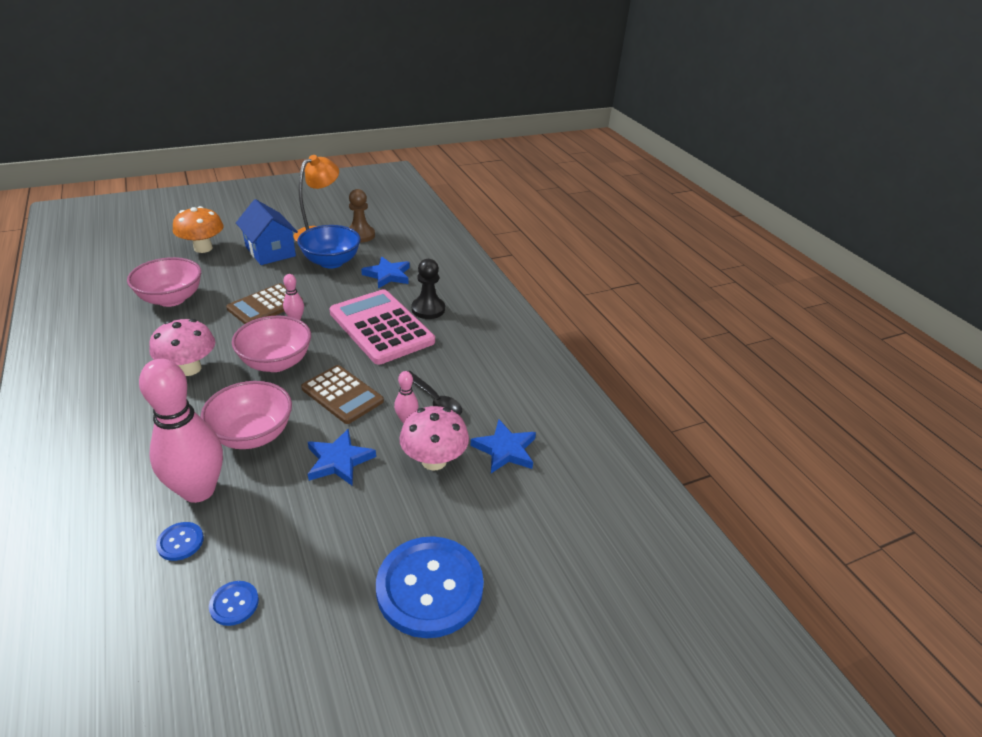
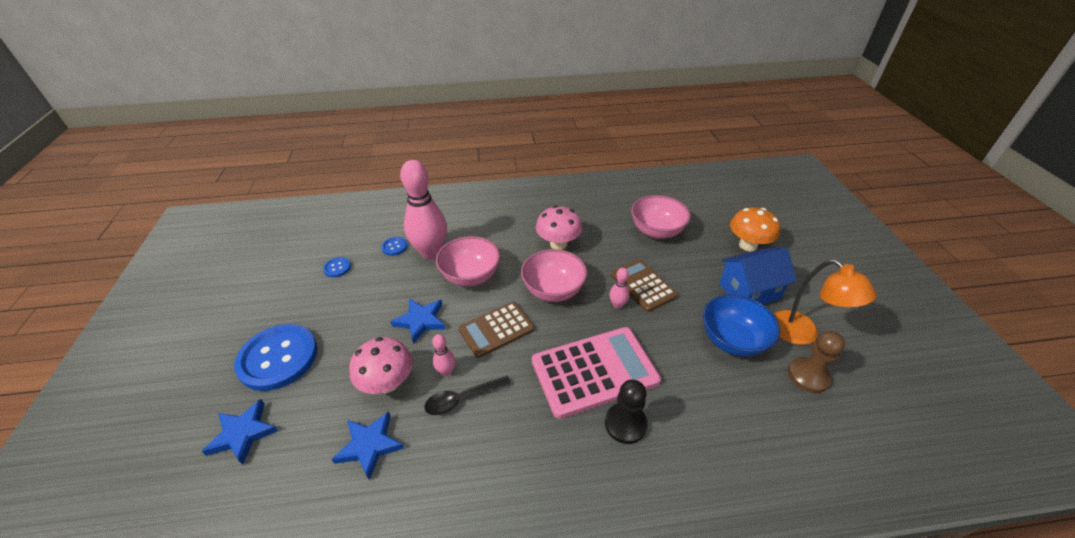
camera: 110 degrees right, 5 degrees up
(388, 275) = (705, 393): blue star -> blue star (243, 433)

